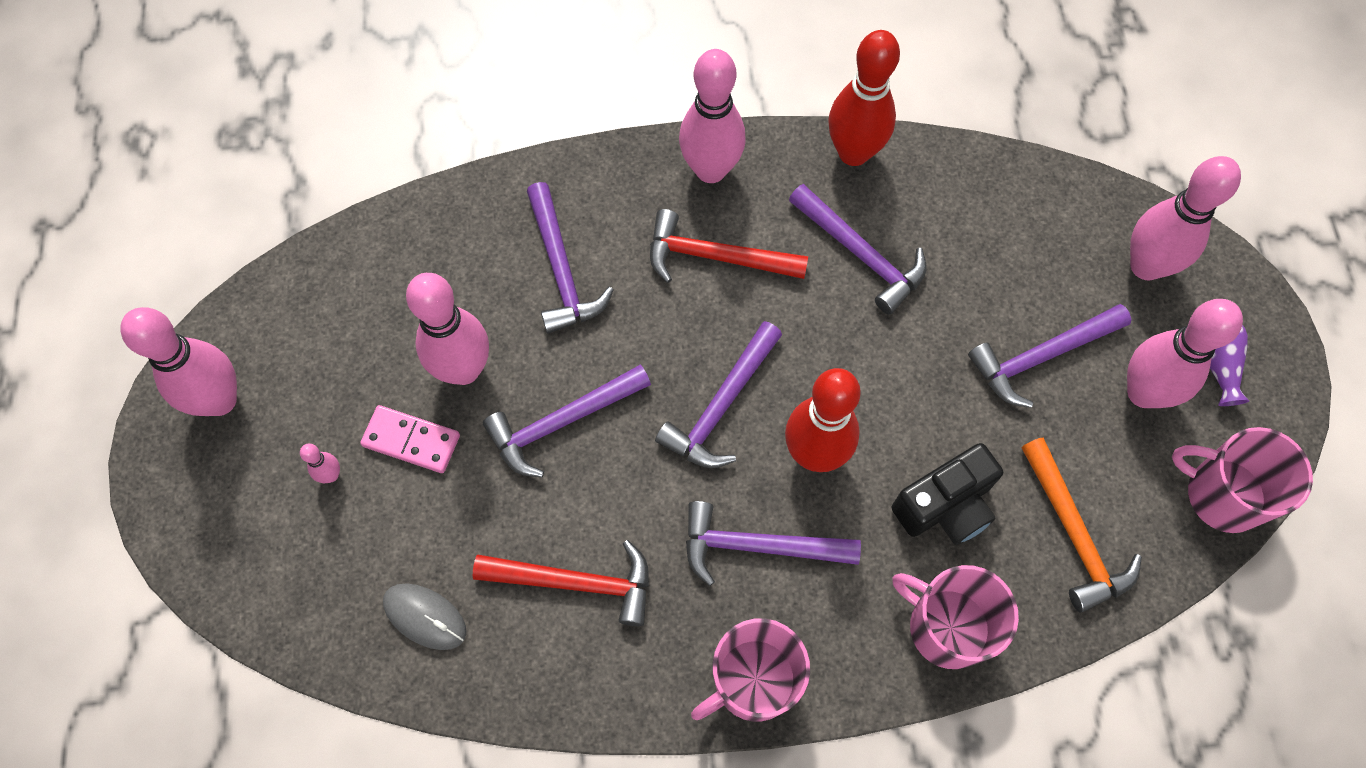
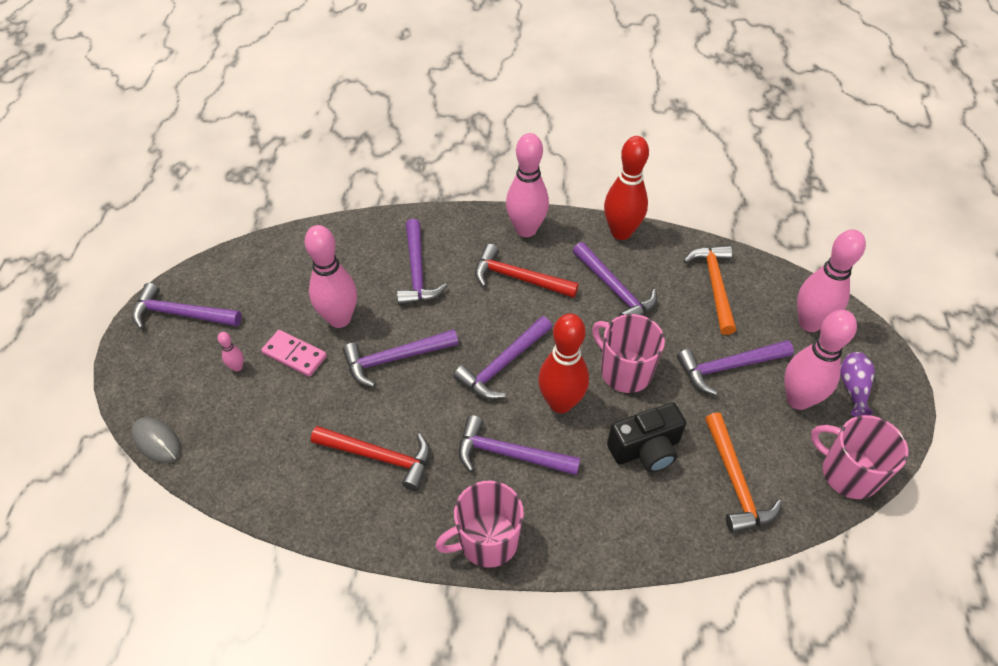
camera: 10 degrees right, 15 degrees down
(220, 400) = (181, 314): pink bowling pin -> purple hammer
(425, 617) = (273, 462): grey mouse -> grey mouse (157, 441)
(946, 627) = (633, 528): pink mug -> pink mug (624, 371)
(1004, 224) = (714, 286): none -> orange hammer

